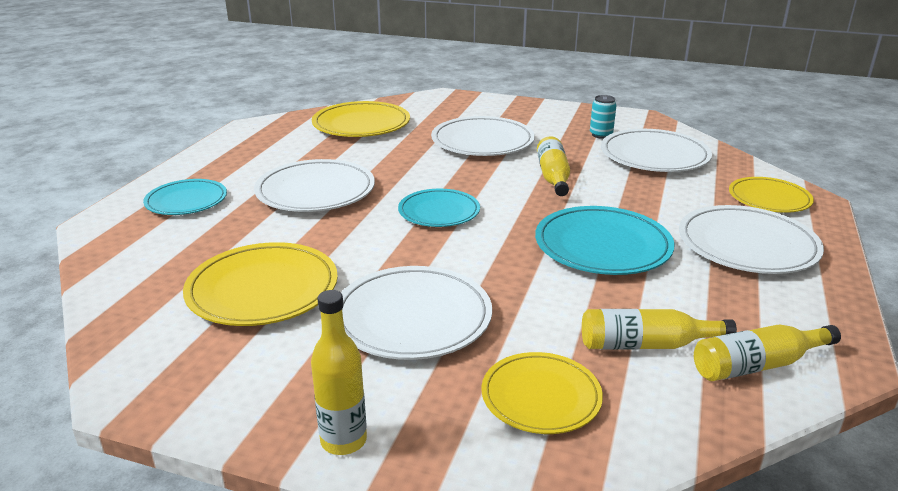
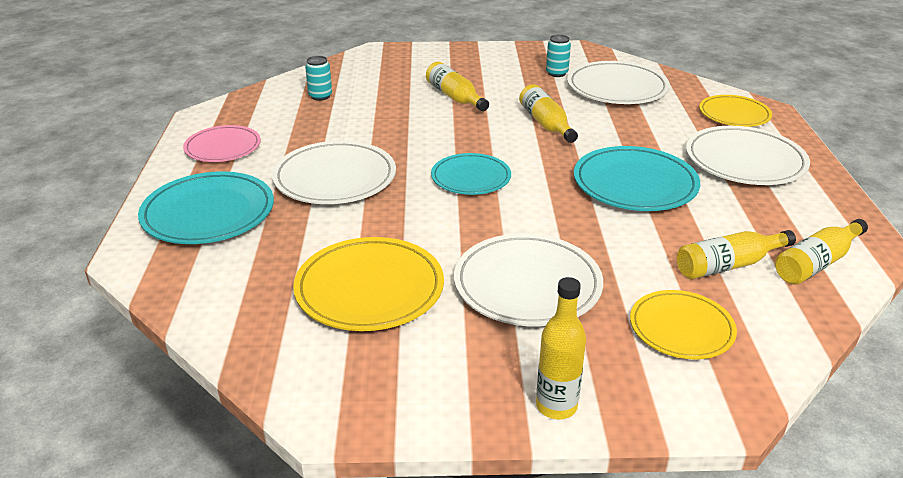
camera: 20 degrees left, 5 degrees up
(186, 201) = (208, 213): turquoise plate -> turquoise plate, size x1.53
(245, 152) = (223, 147): none -> pink plate
(361, 124) = (320, 96): yellow plate -> turquoise can
(482, 141) = (455, 97): white plate -> yellow bottle

